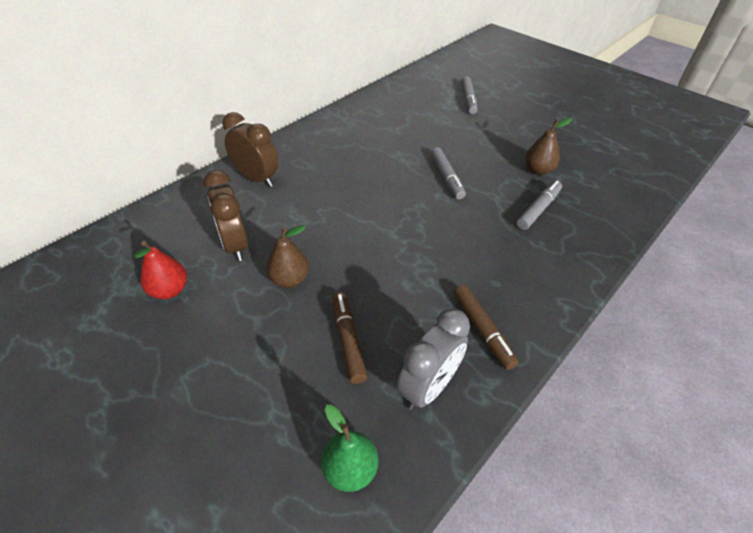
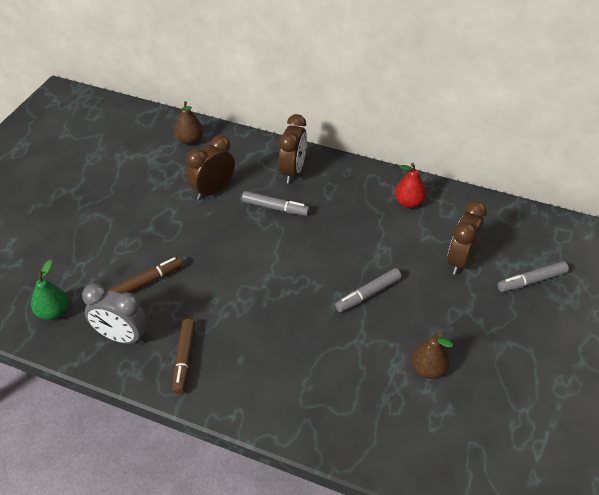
camera: 70 degrees right, 0 degrees up
(169, 290) = (158, 177): red pear -> red pear (408, 202)
(290, 279) = (191, 232): brown pear -> brown pear (190, 140)
(432, 122) = (460, 260): none -> brown clock
(482, 330) = (184, 359): brown marker -> brown marker turned 45 degrees counterclockwise
(538, 209) = (358, 378): grey marker -> grey marker (275, 208)

